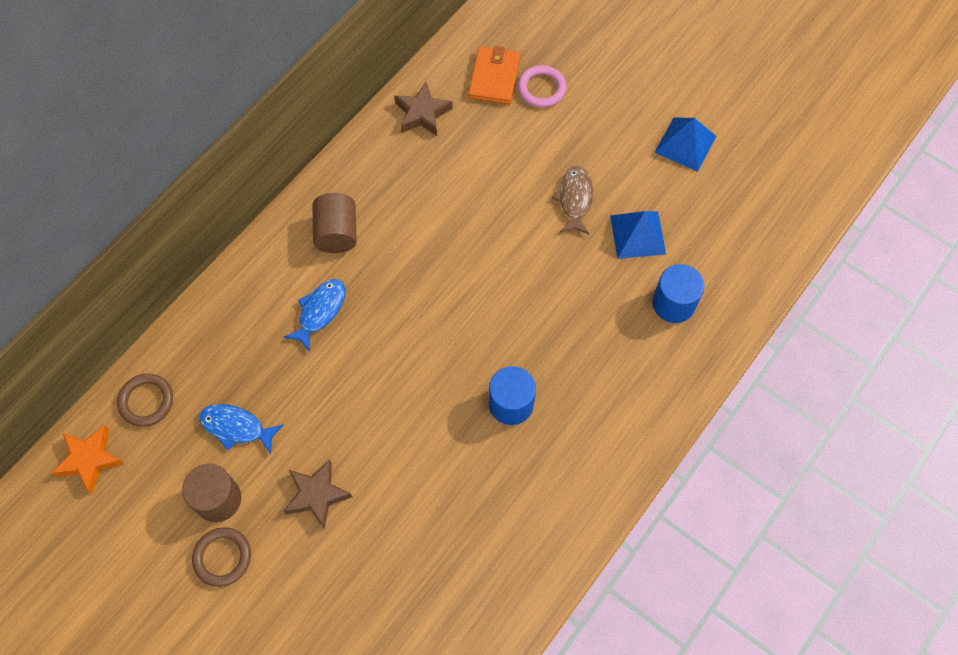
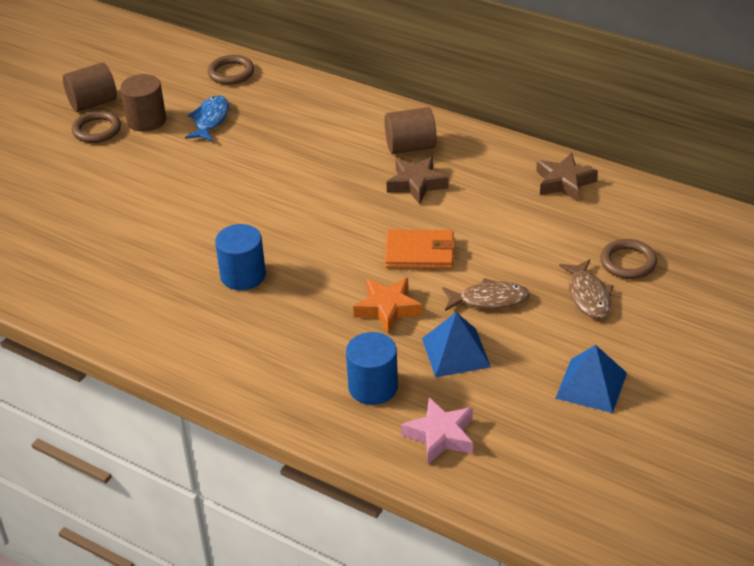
camera: 85 degrees right, 25 degrees down
(90, 460) = (179, 56): orange star -> orange star (388, 308)
(163, 564) = (93, 103): none -> brown cylinder
(317, 495) = (149, 170): brown star -> brown star (416, 184)
(320, 311) = (326, 148): blue fish -> none
(494, 77) = (629, 226): orange wallet -> orange wallet (420, 253)
(541, 88) = (628, 262): pink ring -> brown ring
(580, 125) = (588, 296): none -> brown fish
(733, 259) = (440, 435): none -> pink star

